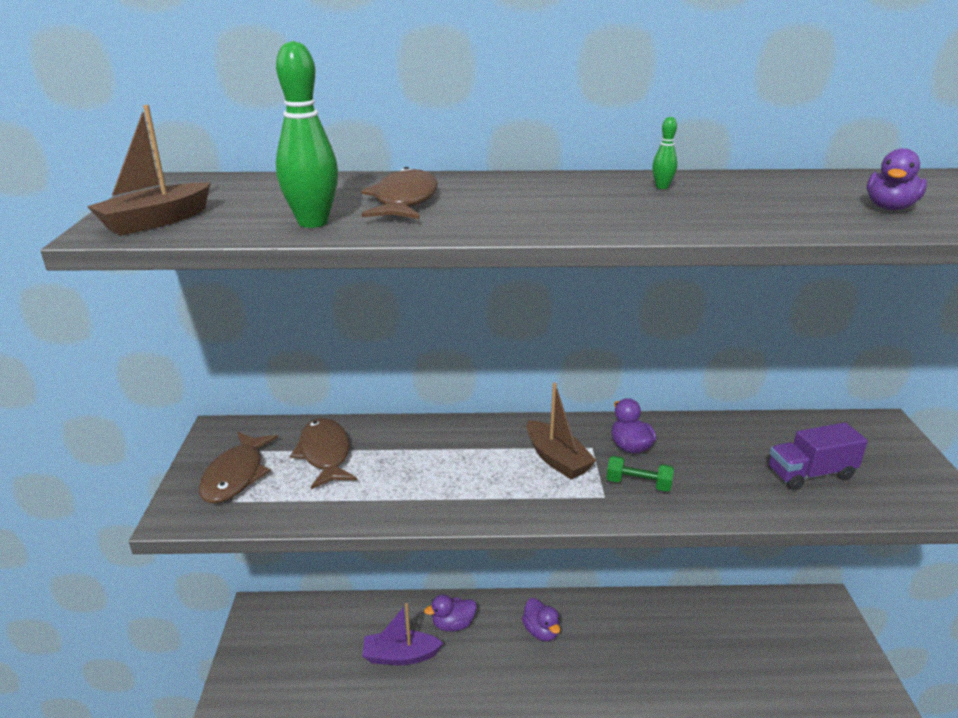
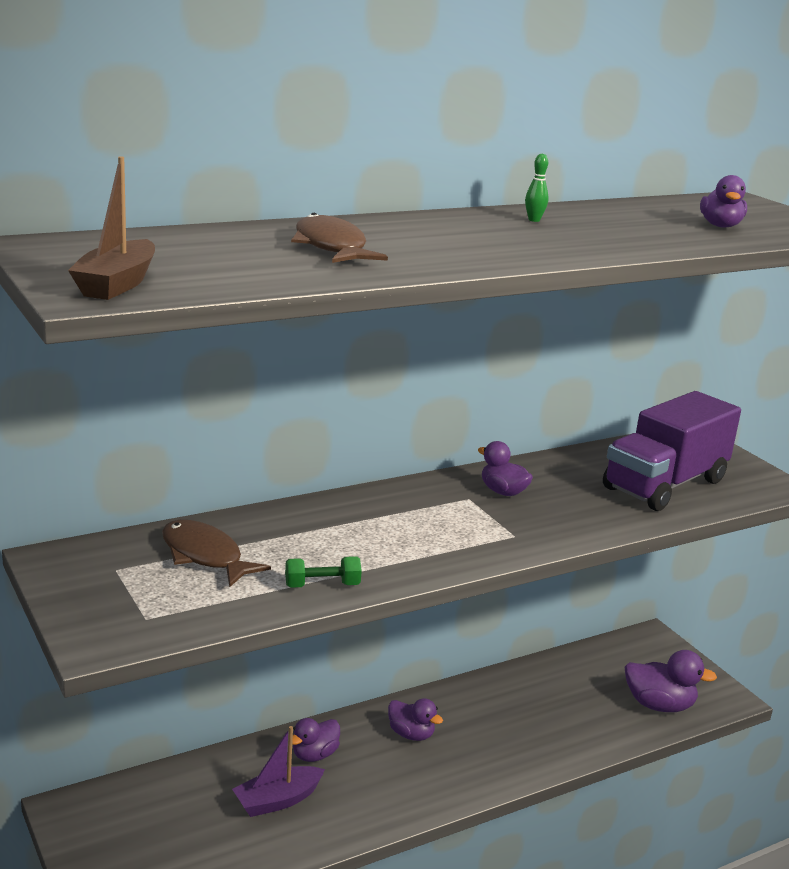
camera: 30 degrees left, 5 degrees down
(236, 476) = (123, 595): brown fish -> none
(313, 222) = (281, 272): green bowling pin -> none
(557, 459) = (446, 514): brown boat -> none
(638, 484) = (535, 520): green dumbbell -> green dumbbell (322, 585)
(794, 677) = (659, 705): none -> purple duck
(810, 474) = (665, 484): purple truck -> purple truck, size x1.79

